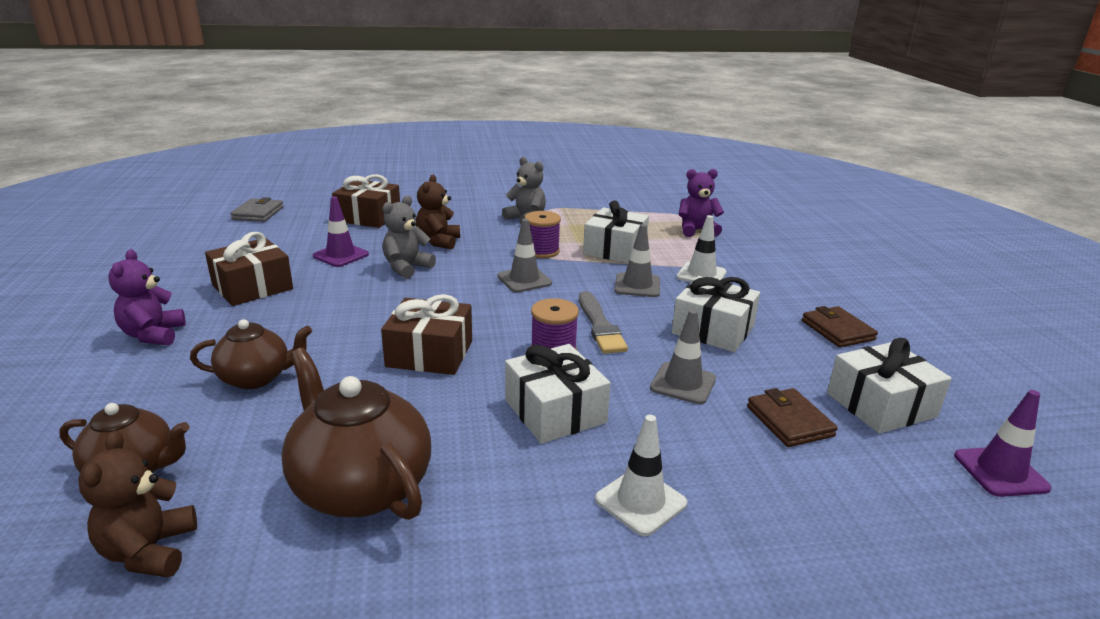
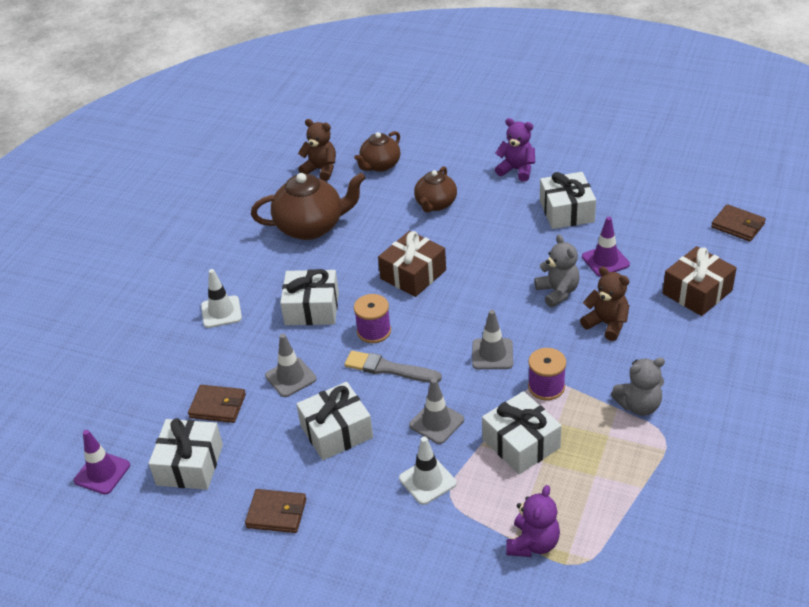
camera: 125 degrees right, 15 degrees up
(252, 287) = (566, 211): brown gift -> white gift
(258, 213) = (737, 225): grey wallet -> brown wallet

